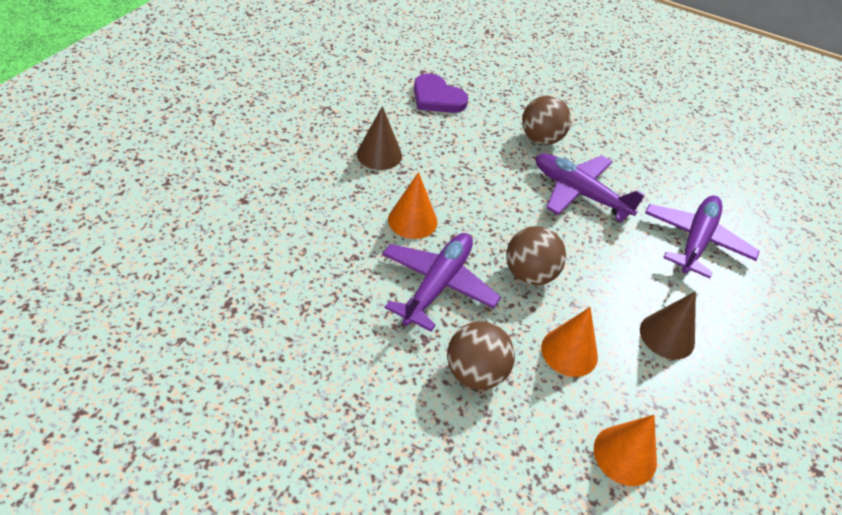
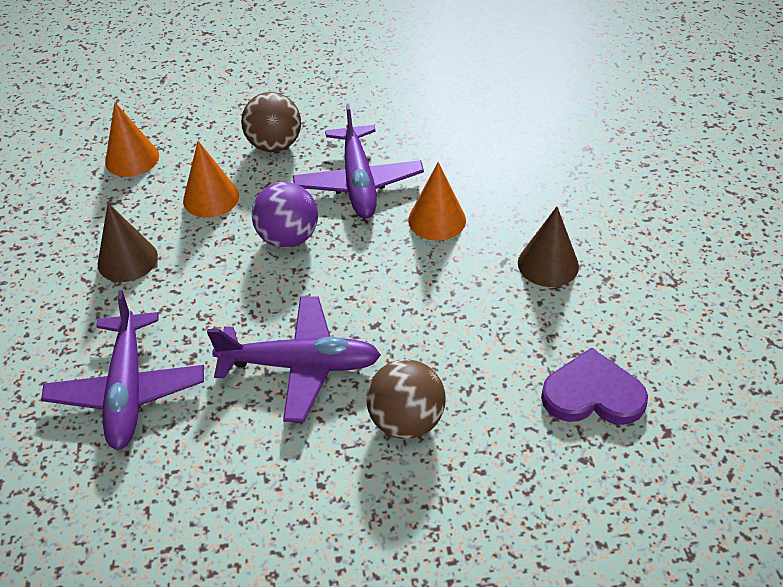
camera: 150 degrees right, 0 degrees up
(529, 274) = (288, 238): brown ball -> purple ball

